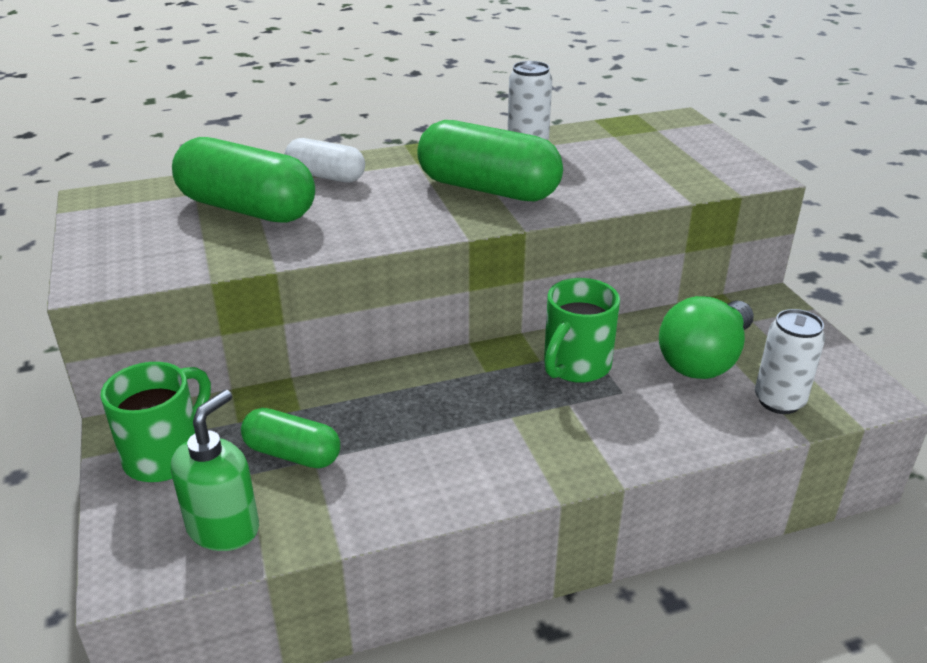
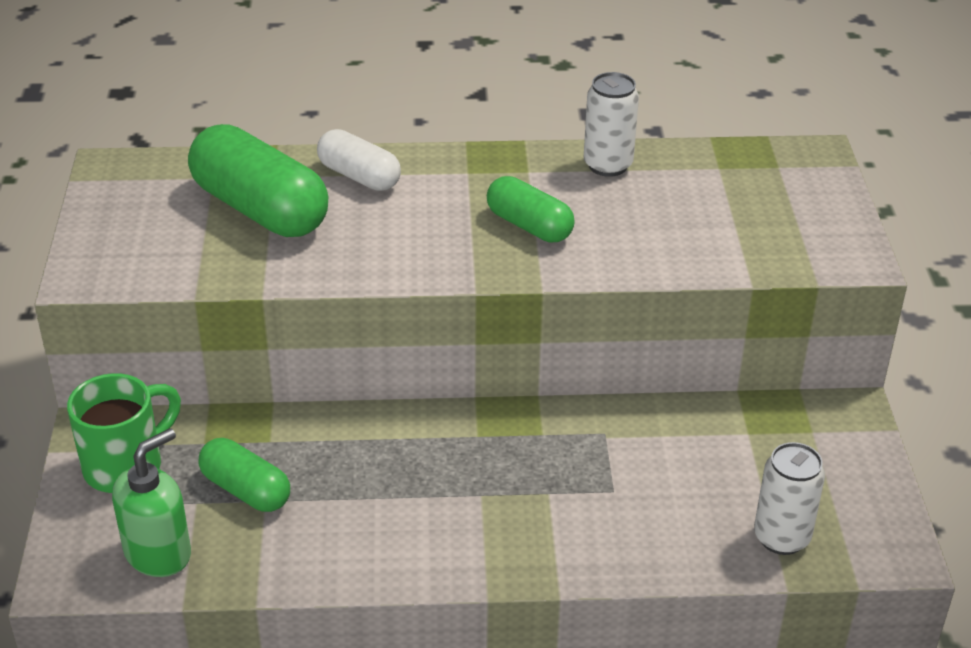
camera: 15 degrees right, 5 degrees up
(488, 189) = (529, 226): green capsule -> green capsule, size x0.58
(575, 366) = (577, 449): green mug -> none
(704, 360) = (726, 470): green light bulb -> none

